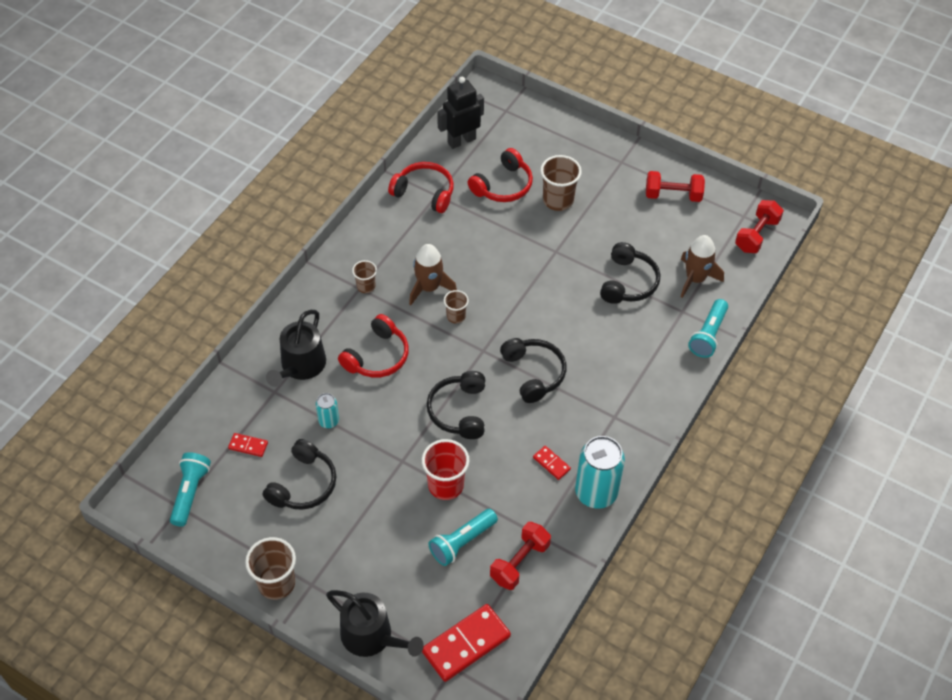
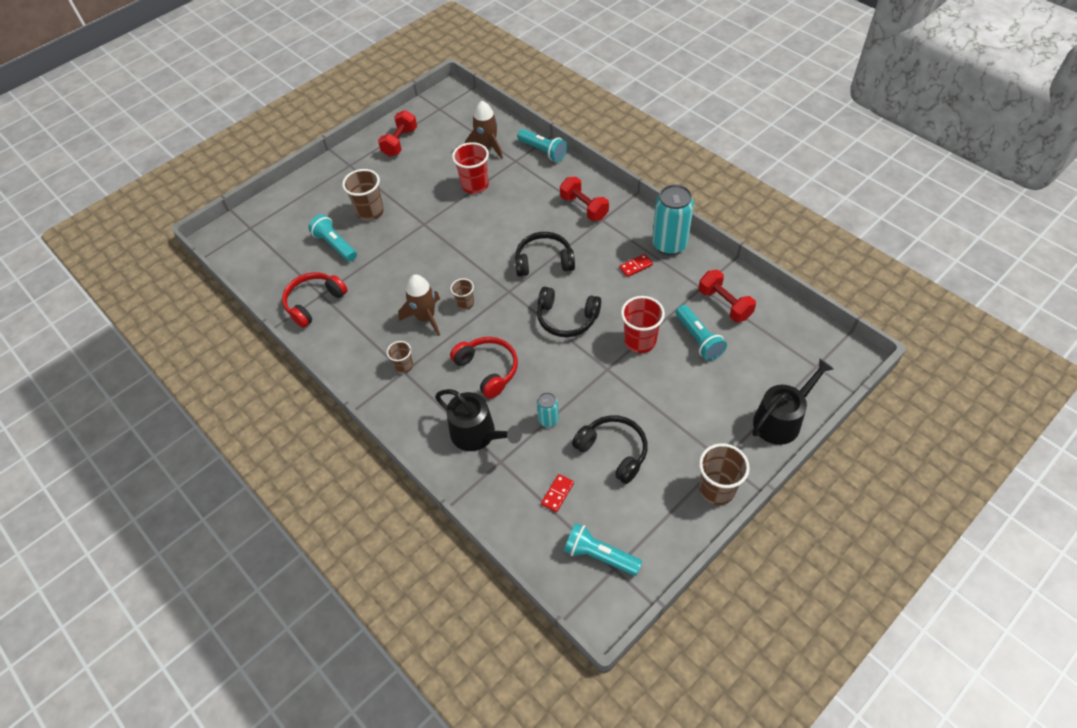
camera: 70 degrees left, 0 degrees up
(461, 140) = (267, 265): black robot -> none
(466, 644) = (795, 353): red domino -> none
(503, 185) = (335, 245): red headphones -> turquoise flashlight
(628, 282) = (475, 185): black headphones -> red cup
(756, 235) = (460, 106): red dumbbell -> red dumbbell (584, 207)

